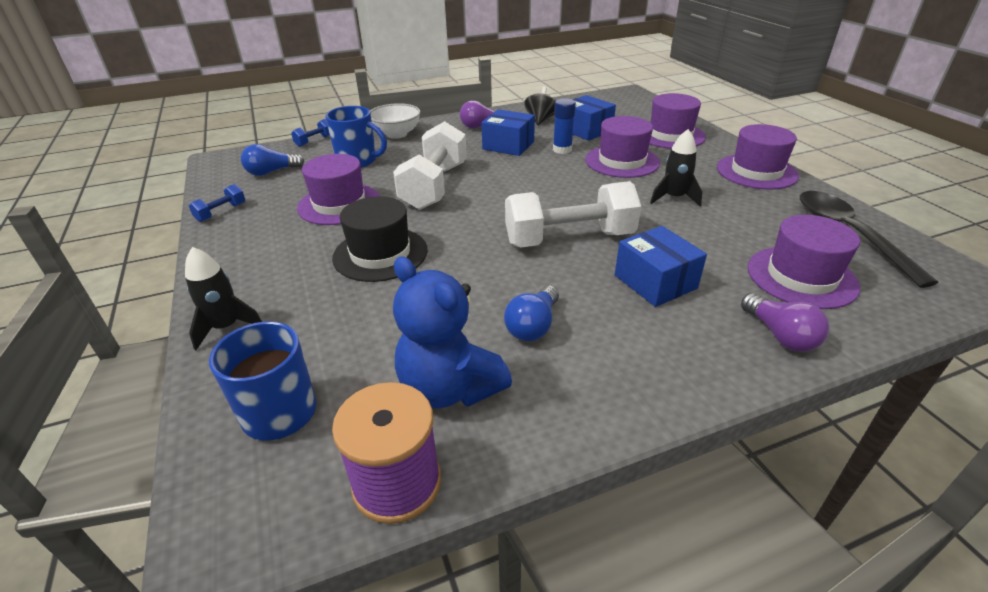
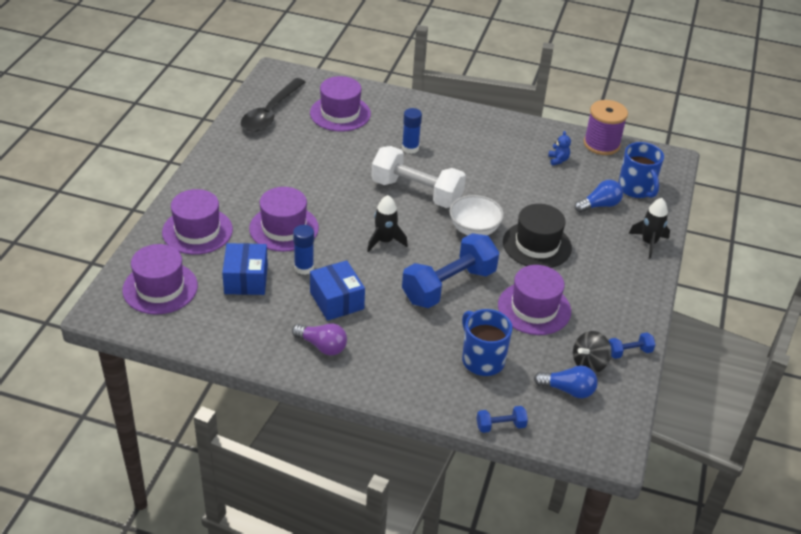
camera: 145 degrees left, 5 degrees up
(396, 134) = (412, 385): white bowl -> white bowl (474, 229)
(434, 186) = (449, 286): white dumbbell -> blue dumbbell
(449, 388) = (558, 160): blue teddy bear -> blue teddy bear, size x0.41
(533, 326) = (496, 162): blue light bulb -> blue light bulb (599, 205)
(540, 120) = (257, 321): black spinning top -> black spinning top (589, 363)
(655, 282) = (410, 148): blue box -> blue glue stick
(673, 198) = (310, 181): black rocket -> black rocket (385, 241)
(756, 171) = (220, 167): purple hat -> purple hat (160, 288)
(780, 335) = (397, 105): purple light bulb -> none

